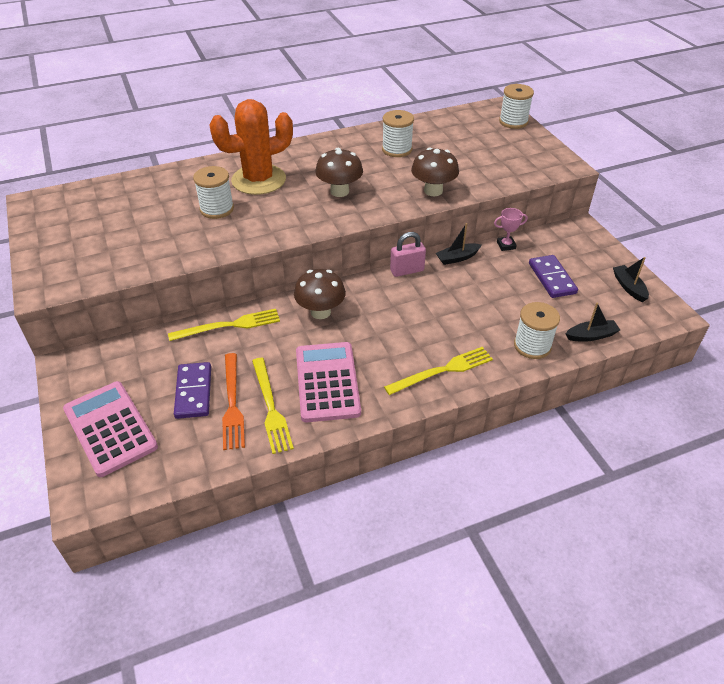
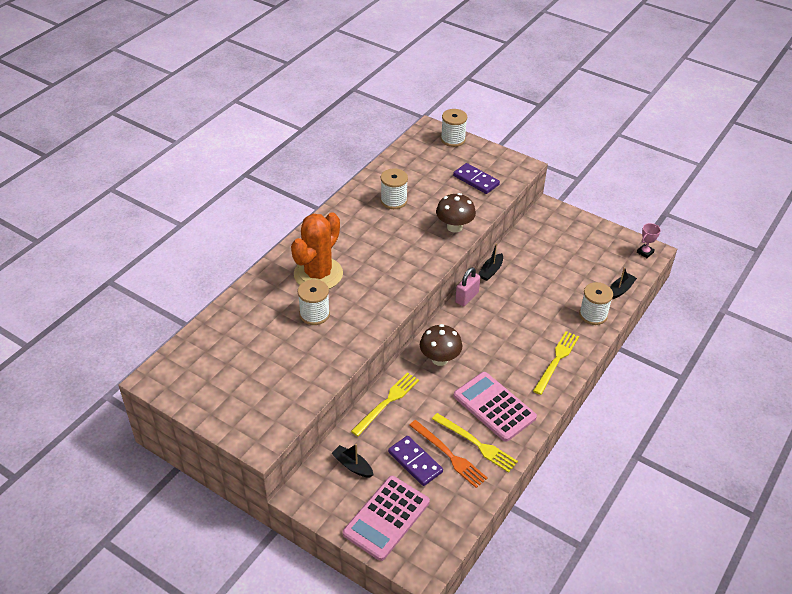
camera: 35 degrees left, 0 degrees up
(110, 428) = (386, 518): pink calculator -> pink calculator turned 75 degrees counterclockwise
(339, 191) = (389, 257): brown mushroom -> none
(506, 245) = (513, 245): pink trophy -> pink trophy (645, 252)
(551, 278) = (564, 258): purple domino -> purple domino (476, 180)
(629, 287) = (614, 243): black boat -> black boat (352, 465)

